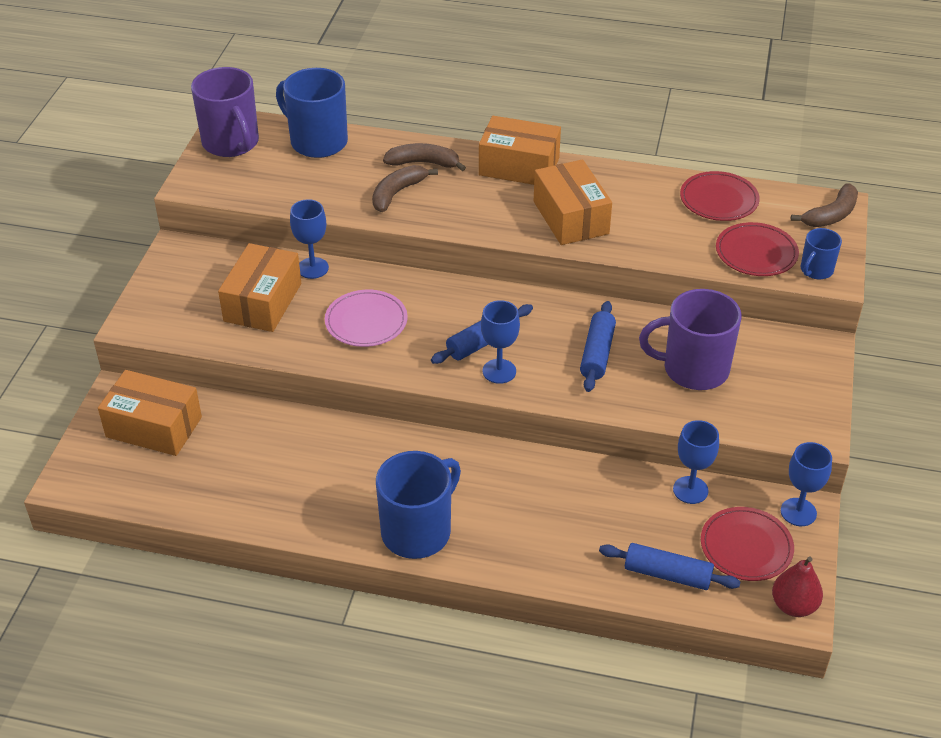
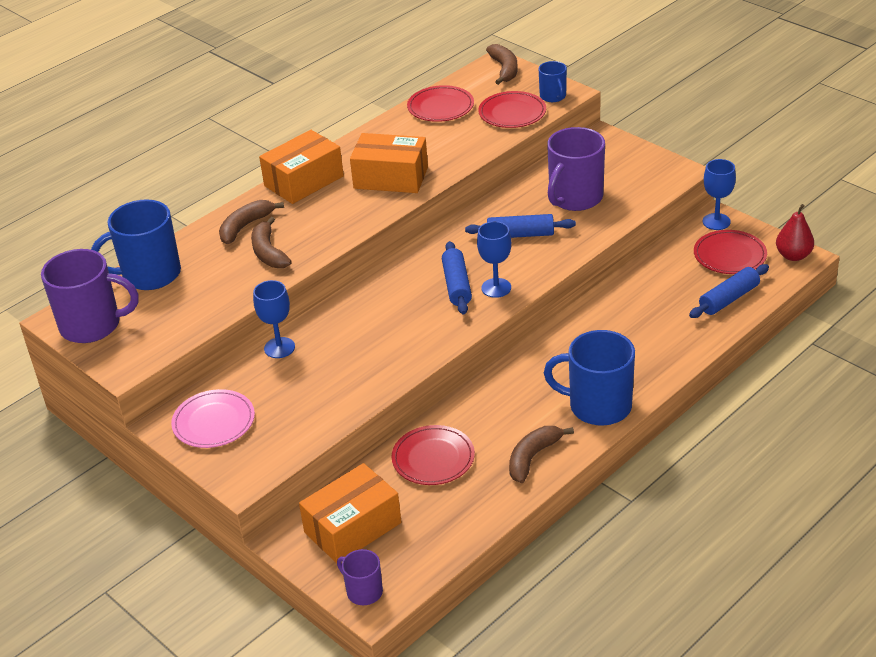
camera: 55 degrees left, 5 degrees down
(82, 468) = (363, 591): none -> purple mug
(263, 302) = (293, 390): orange box -> none
(270, 441) = (433, 458): none -> red plate
(313, 511) = (533, 457): none -> brown banana
(366, 321) = (375, 338): pink plate -> pink plate (214, 422)
(417, 531) = (598, 406): blue mug -> blue mug turned 60 degrees counterclockwise
(597, 354) = (520, 235): blue rolling pin -> blue rolling pin turned 45 degrees counterclockwise
(690, 490) = (661, 259): blue goblet -> none

